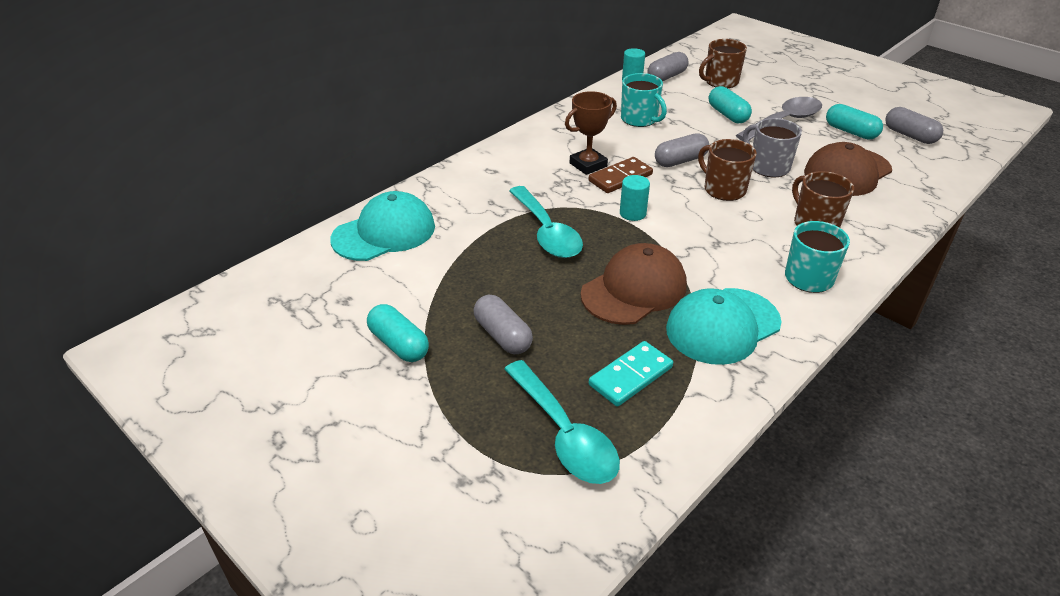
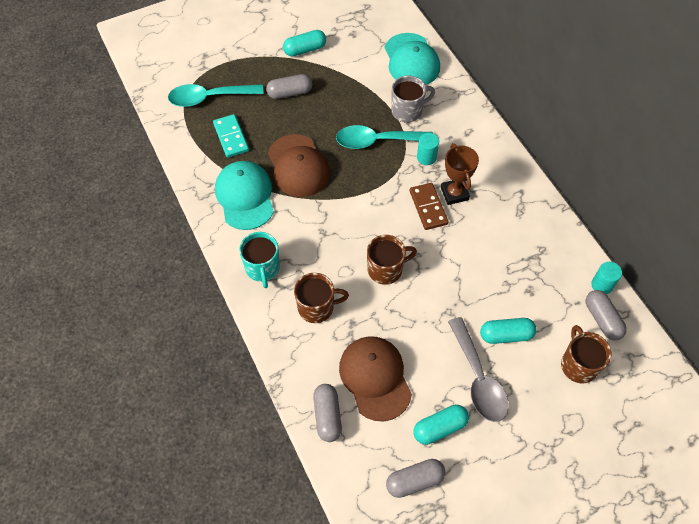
camera: 110 degrees right, 20 degrees up
(632, 213) = (378, 197): turquoise cylinder -> turquoise cylinder (426, 157)
(639, 119) = (518, 258): turquoise mug -> none
(680, 161) = (438, 259): grey capsule -> grey capsule (327, 416)
(768, 167) = (406, 319): grey mug -> grey mug (407, 111)

